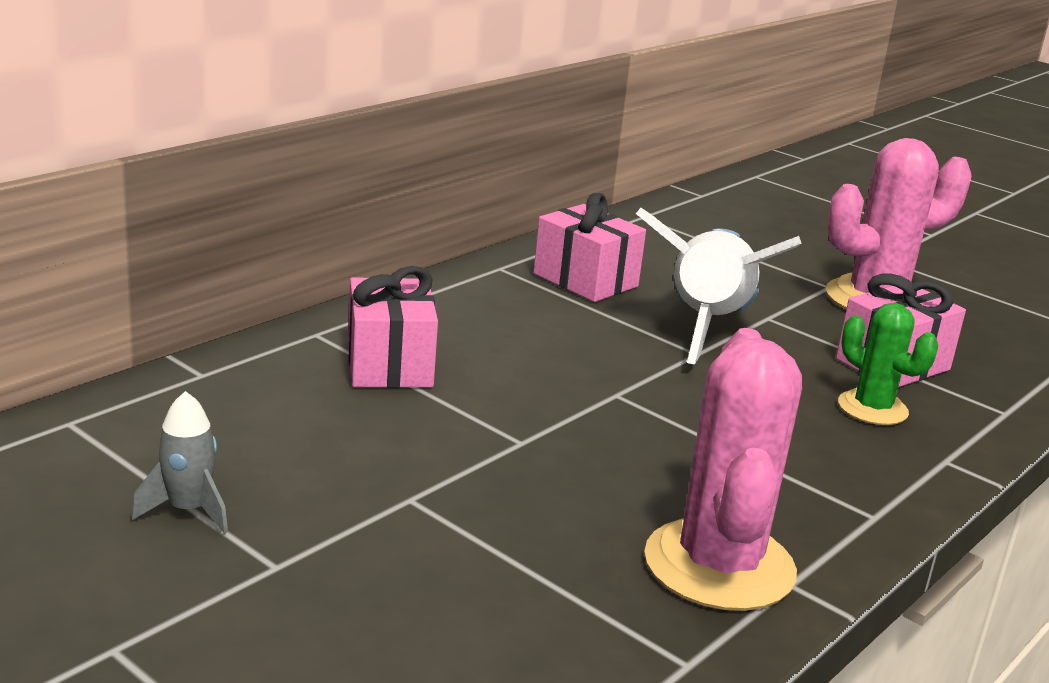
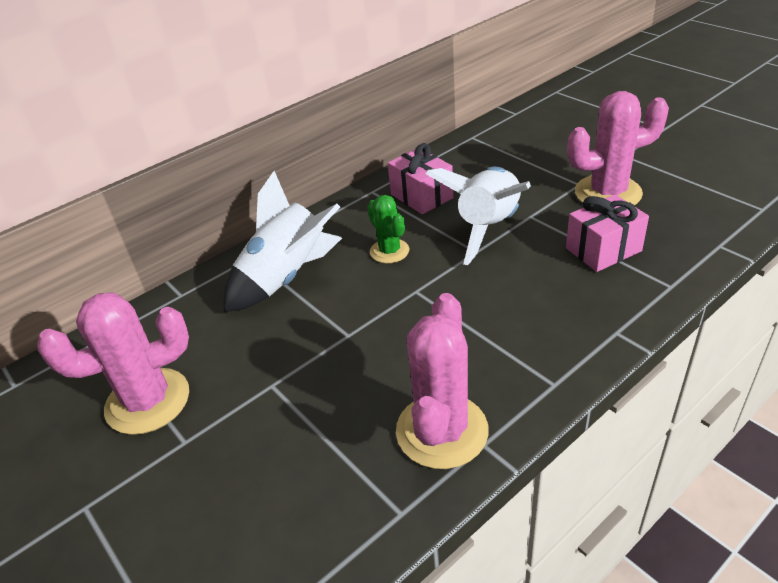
camera: 15 degrees right, 15 degrees up
(188, 510) = (148, 401): grey rocket -> pink cactus
(389, 364) = (286, 278): pink gift -> white rocket
(872, 408) = (578, 290): green cactus -> green cactus (389, 251)

